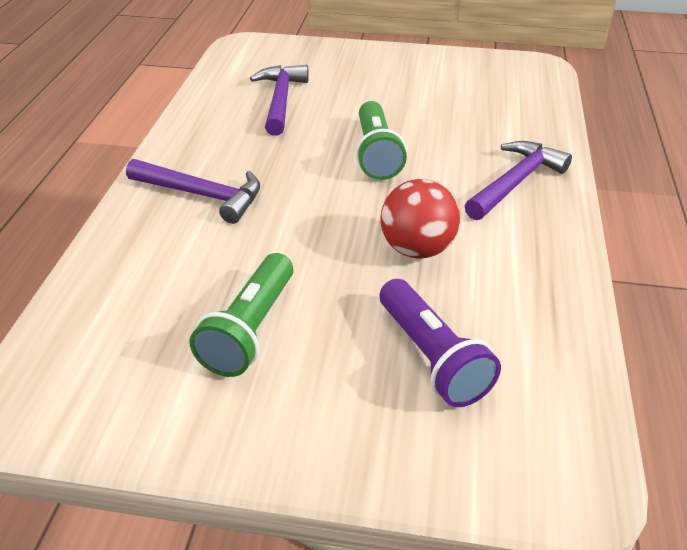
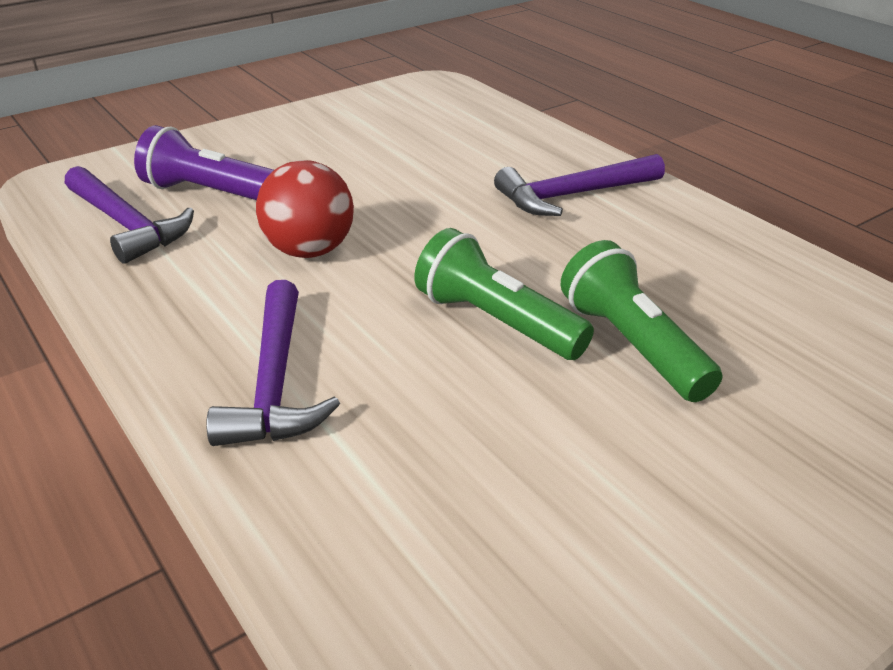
camera: 135 degrees right, 5 degrees down
(250, 330) = (366, 151): green flashlight -> green flashlight (632, 345)
(280, 100) = (744, 327): purple hammer -> purple hammer (127, 225)

